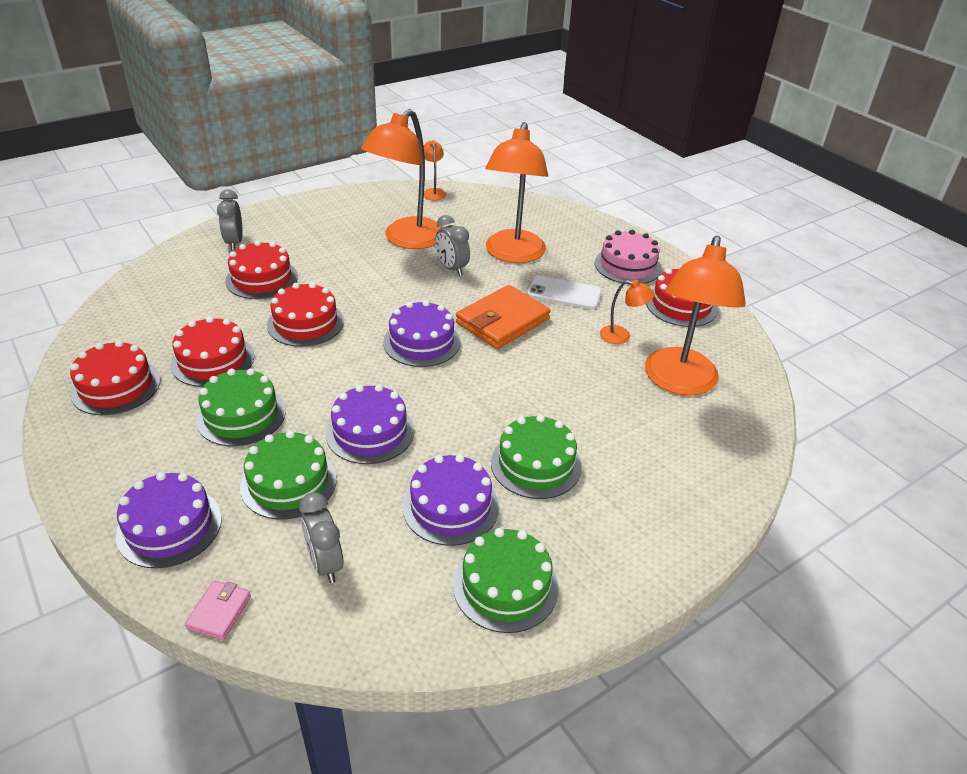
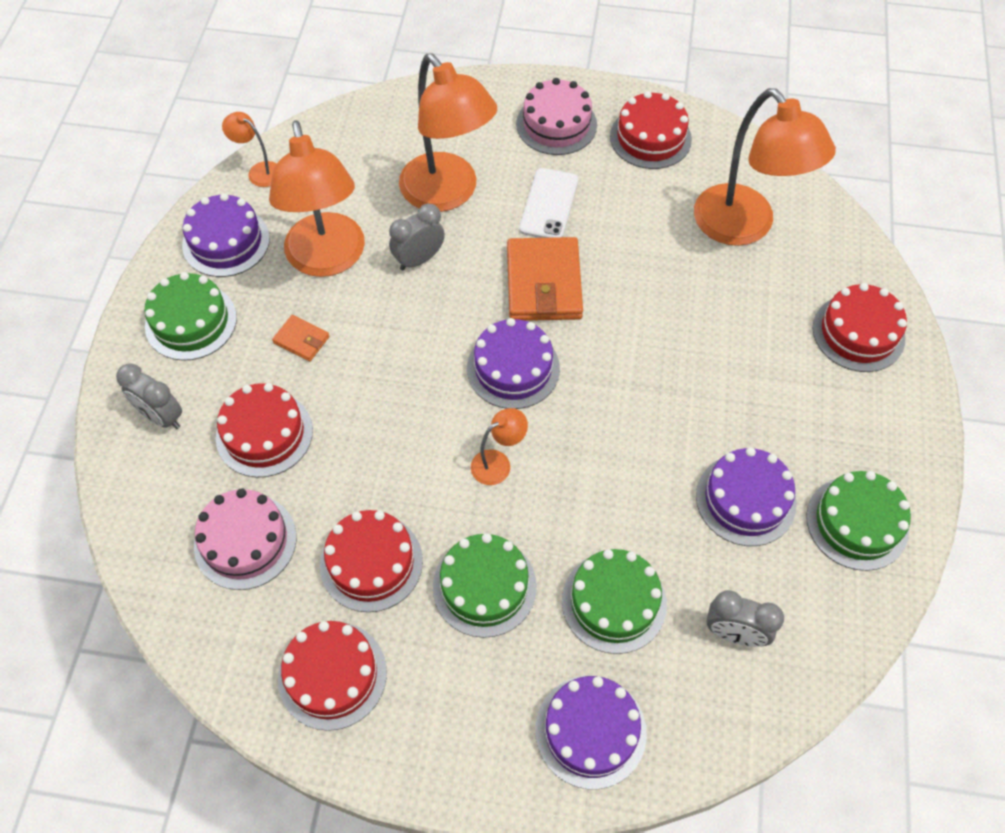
camera: 45 degrees left, 20 degrees up
(181, 308) = (245, 541): none -> pink cake
(219, 612) = (725, 745): pink wallet -> none
(305, 323) = (387, 443): red cake -> red cake (858, 333)
(340, 259) = (301, 340): none -> orange wallet
(370, 432) = (603, 496): purple cake -> purple cake (226, 242)
(452, 268) = (419, 259): grey clock -> grey clock turned 135 degrees clockwise
(536, 464) = (749, 404): green cake -> green cake (191, 322)
(564, 293) = (549, 204): white phone -> white phone turned 45 degrees counterclockwise
(621, 336) = (650, 215): orange lamp -> orange lamp (498, 463)

